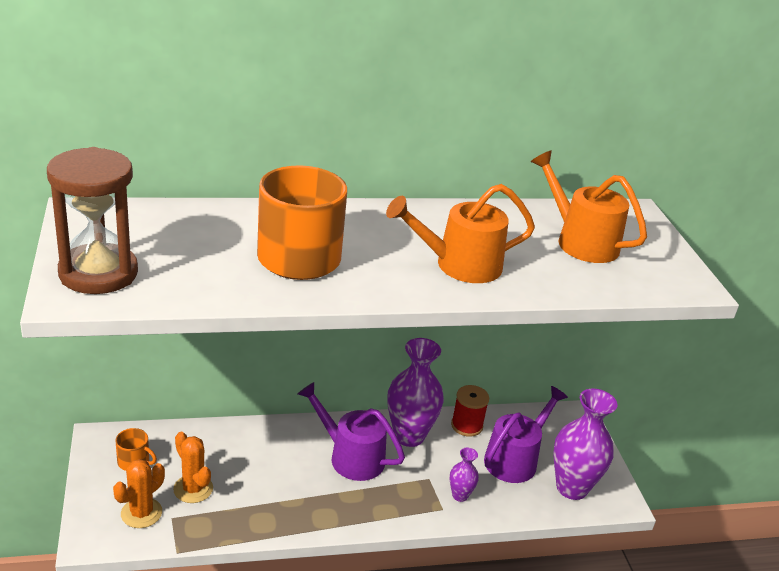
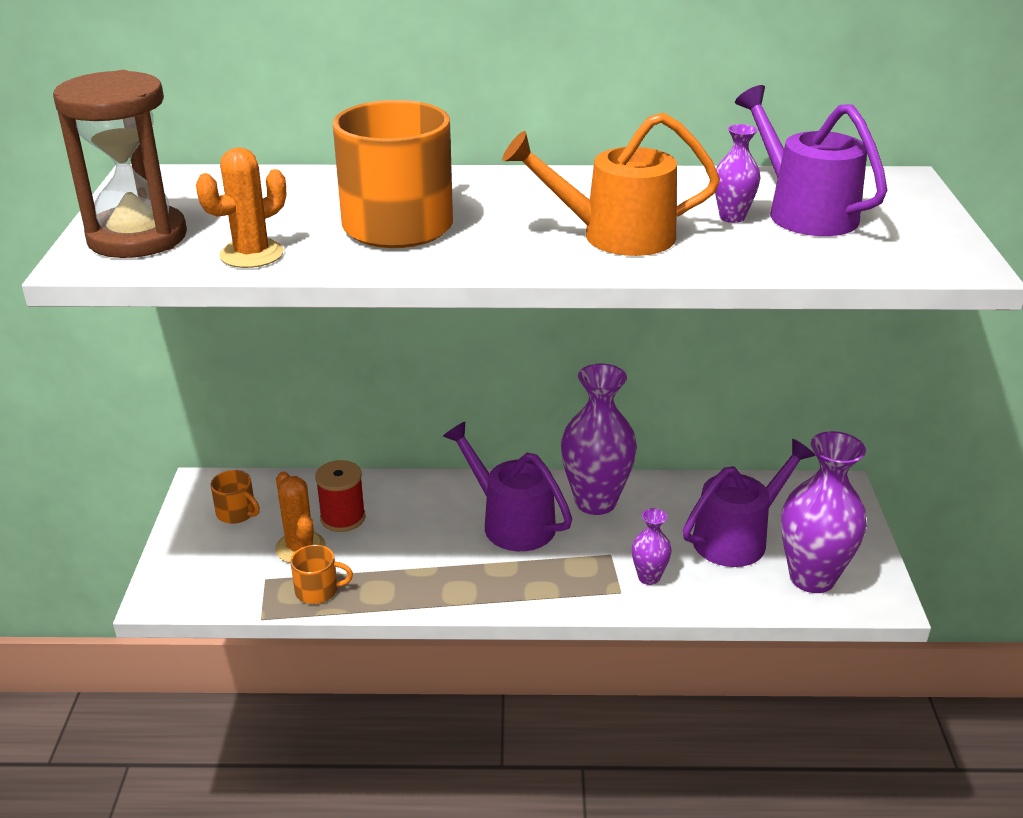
camera: 15 degrees right, 0 degrees up
(141, 513) = (230, 571): orange cactus -> orange cactus (251, 254)
(216, 525) = (318, 590): none -> orange mug
(467, 425) = (678, 493): red spool -> red spool (343, 518)
(534, 247) = (732, 217): none -> purple vase
(580, 241) = (803, 212): orange watering can -> purple watering can

